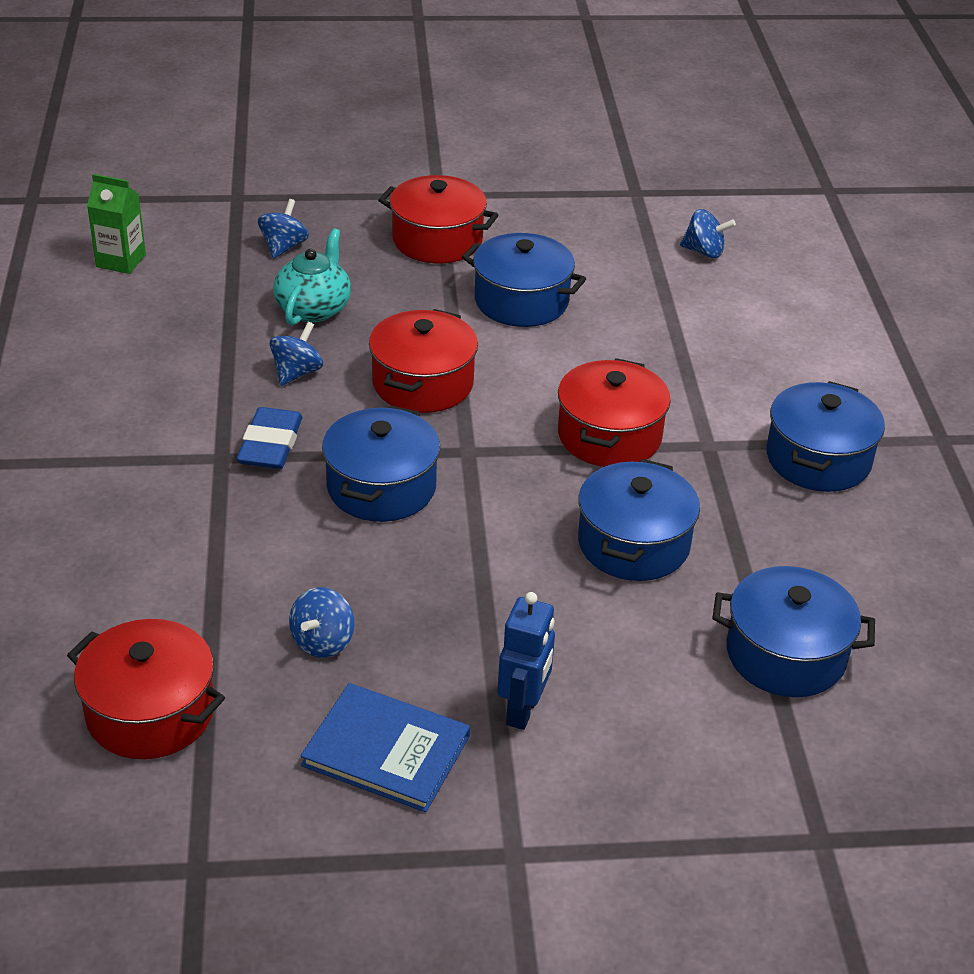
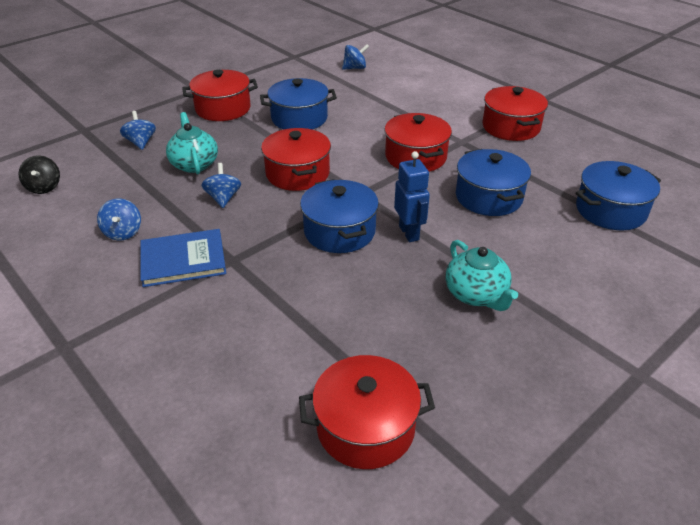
camera: 35 degrees left, 0 degrees up
(121, 261) = (44, 187): green carton -> black spinning top
(270, 444) = (252, 240): blue eraser -> none
(322, 642) = (410, 325): blue spinning top -> blue spinning top (123, 232)
(386, 750) = (515, 362): blue book -> blue book (183, 260)
(445, 653) = (476, 294): none -> turquoise teapot
(523, 710) = (547, 300): blue robot -> blue robot (409, 233)
(818, 459) = (511, 127): blue pot -> red pot

